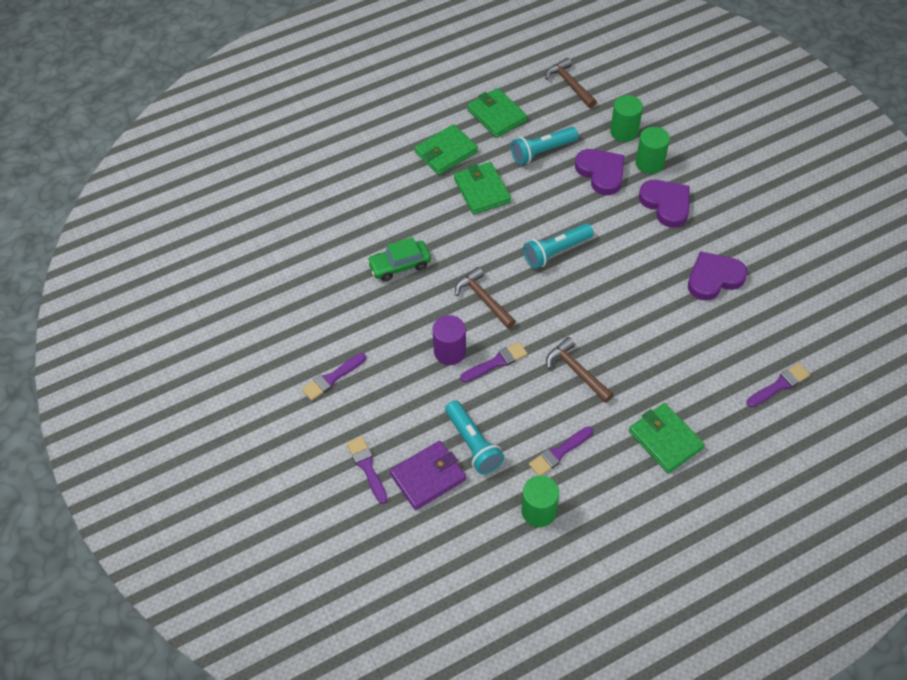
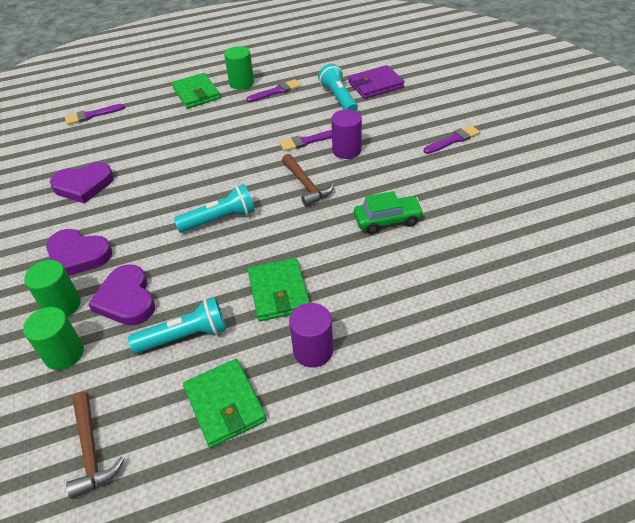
camera: 170 degrees left, 10 degrees down
(367, 467) = (421, 91): purple brush -> none
(446, 152) = (313, 351): green wallet -> purple cylinder
(539, 511) = (301, 68): green cylinder -> green cylinder (241, 83)
(576, 371) = (242, 132): brown hammer -> none
(666, 204) = (78, 255): purple heart -> purple heart turned 45 degrees counterclockwise

